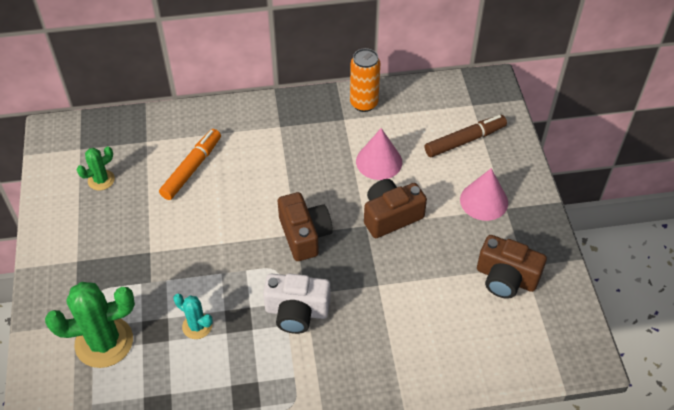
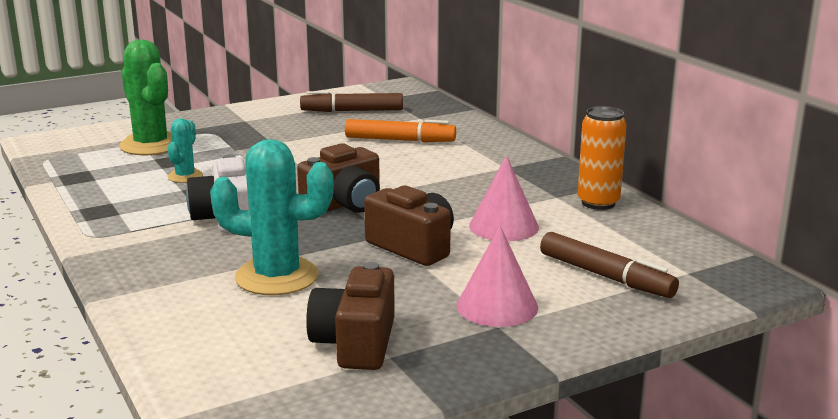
camera: 70 degrees right, 30 degrees down
(101, 180) = (352, 111): green cactus -> brown marker
(407, 299) = (277, 277): none -> turquoise cactus

